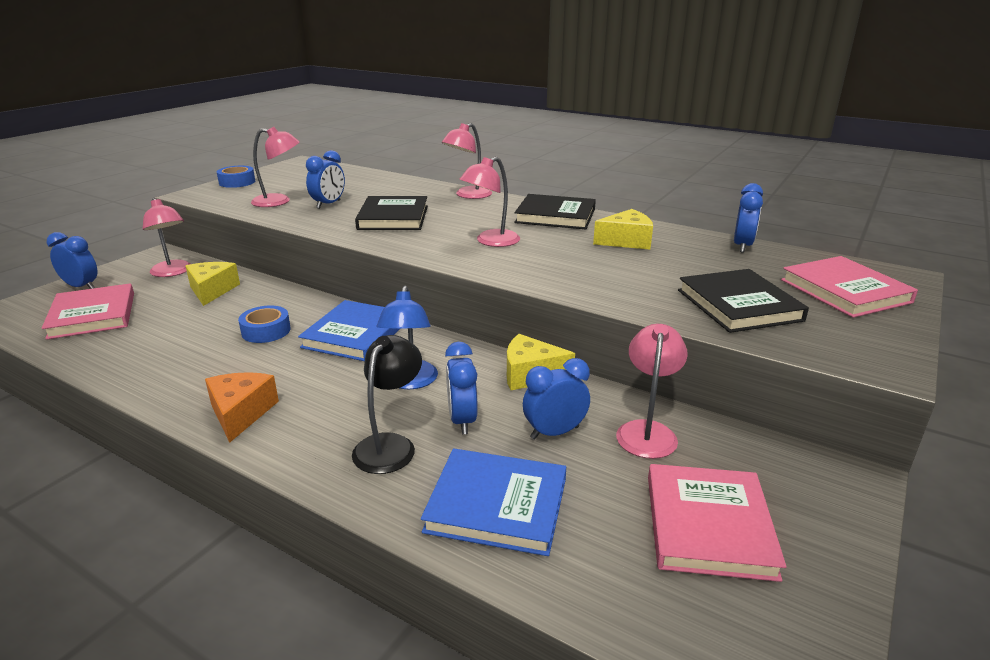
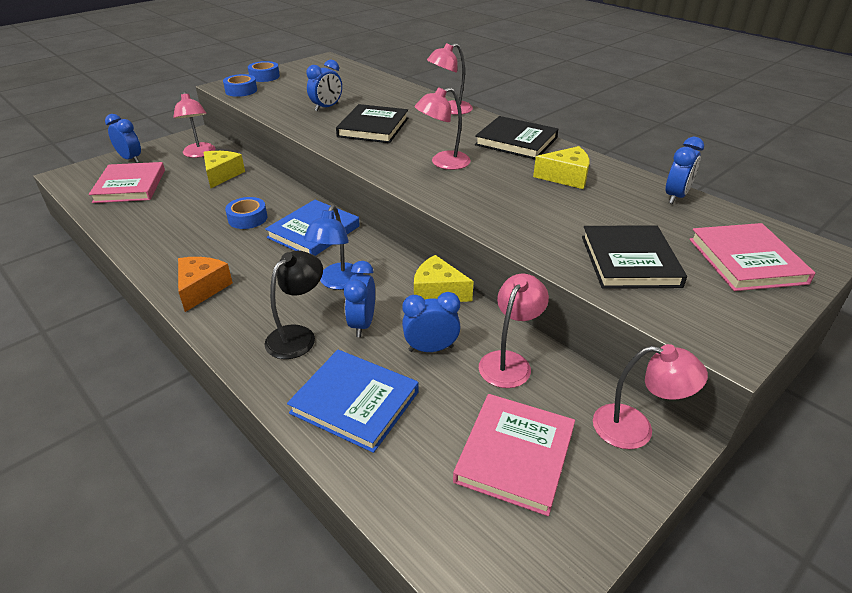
camera: 15 degrees right, 10 degrees up
(215, 197) = (241, 90): none -> blue tape
(279, 201) = (288, 100): pink lamp -> pink lamp (635, 429)

